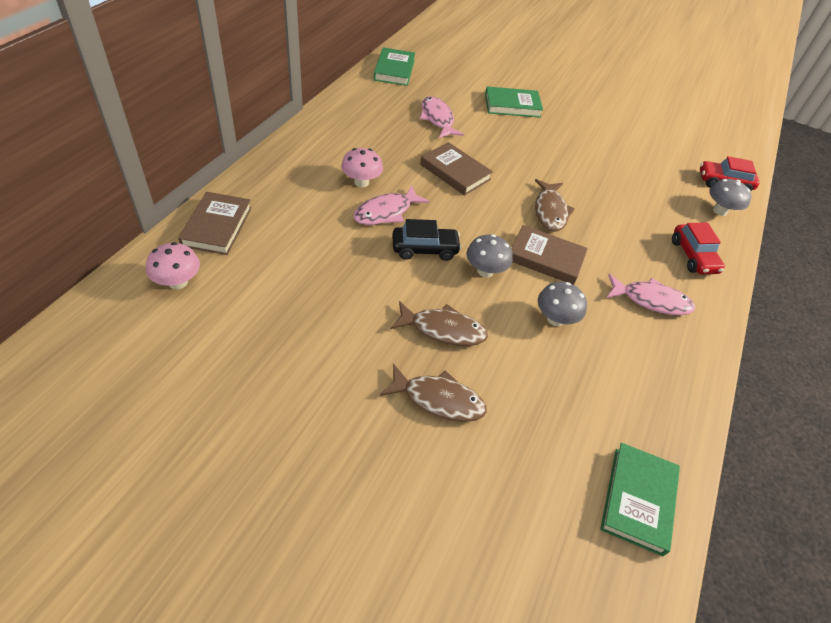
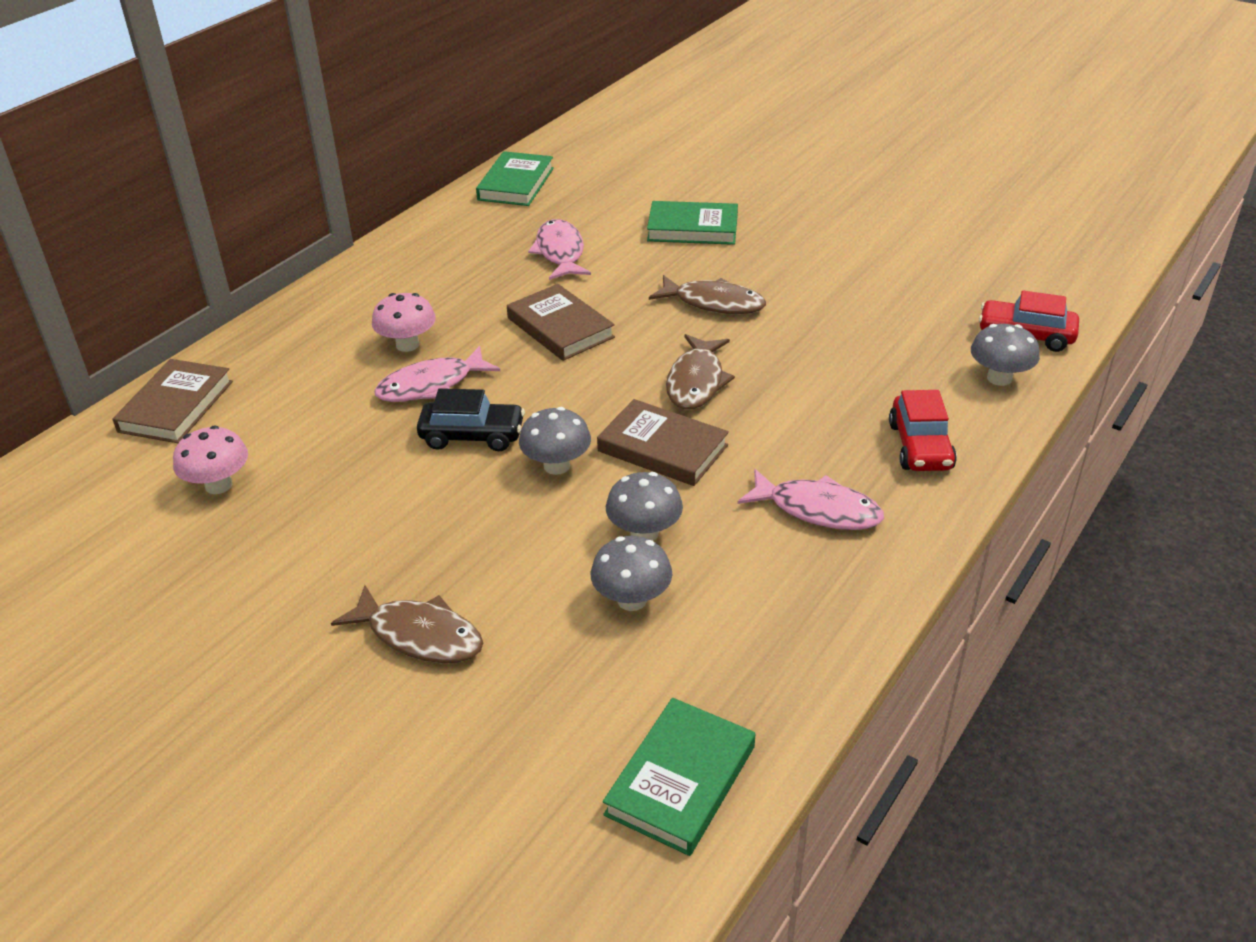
camera: 15 degrees right, 10 degrees down
(178, 282) = (99, 477): pink mushroom -> pink mushroom (218, 485)
(443, 330) = (461, 544): brown fish -> brown fish (714, 303)
(564, 367) = (632, 600): none -> grey mushroom

